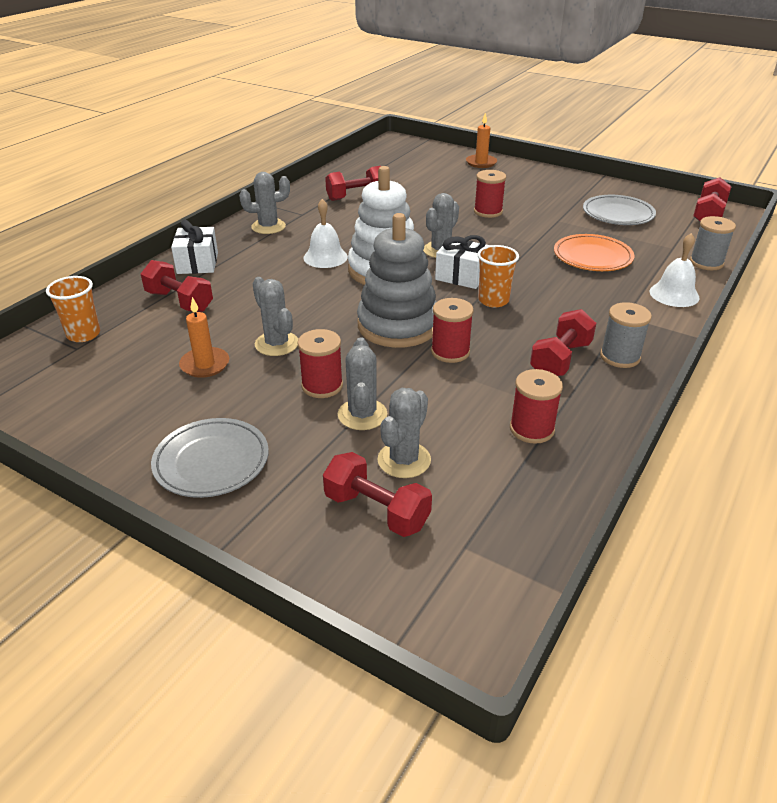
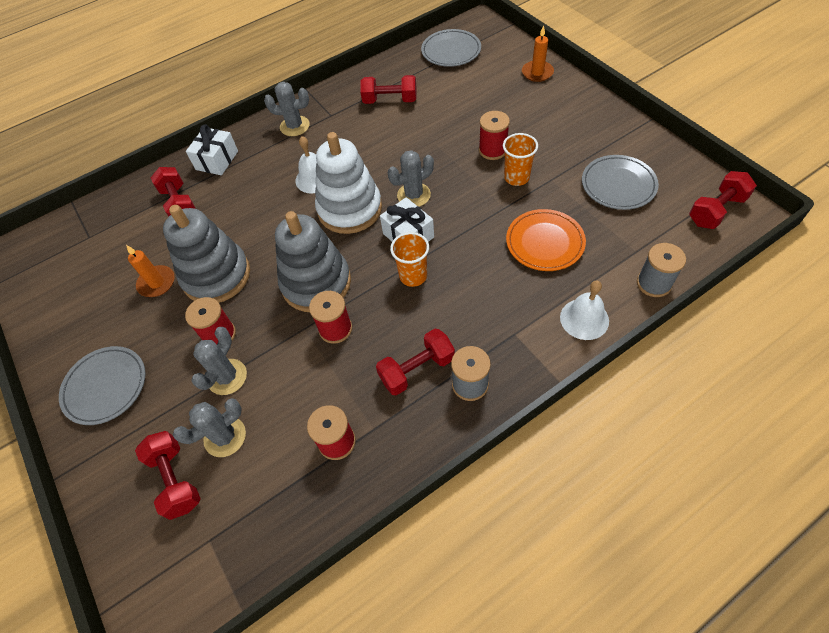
camera: 30 degrees right, 20 degrees up
(83, 334) = (100, 223): orange cup -> orange cup (516, 177)
(276, 344) = (216, 276): grey cactus -> grey stacking toy
(387, 160) = (451, 51): none -> grey plate

